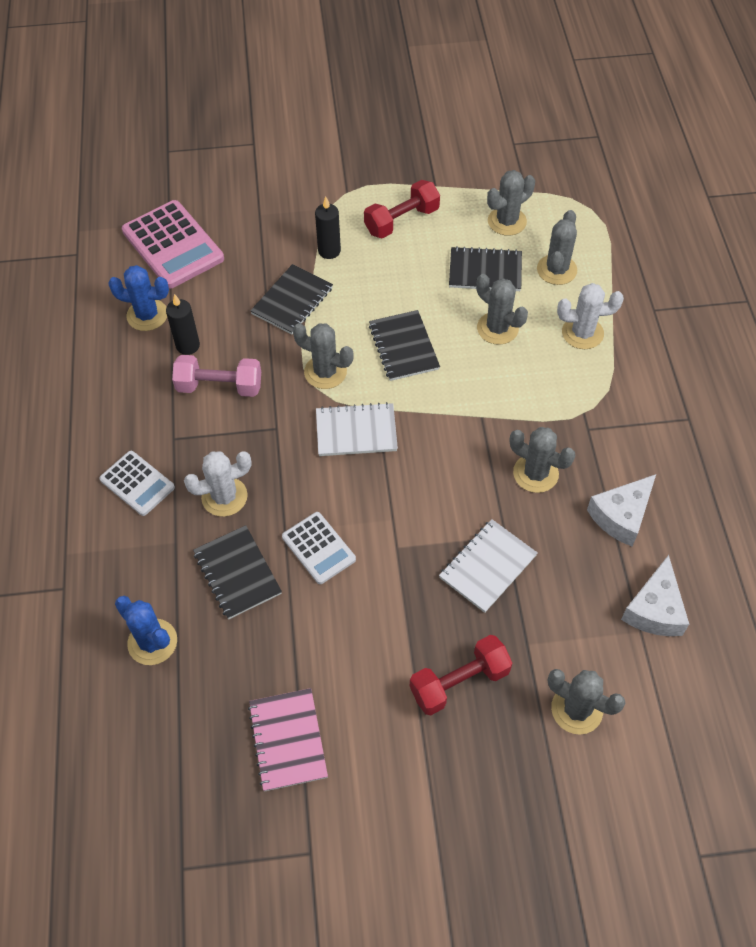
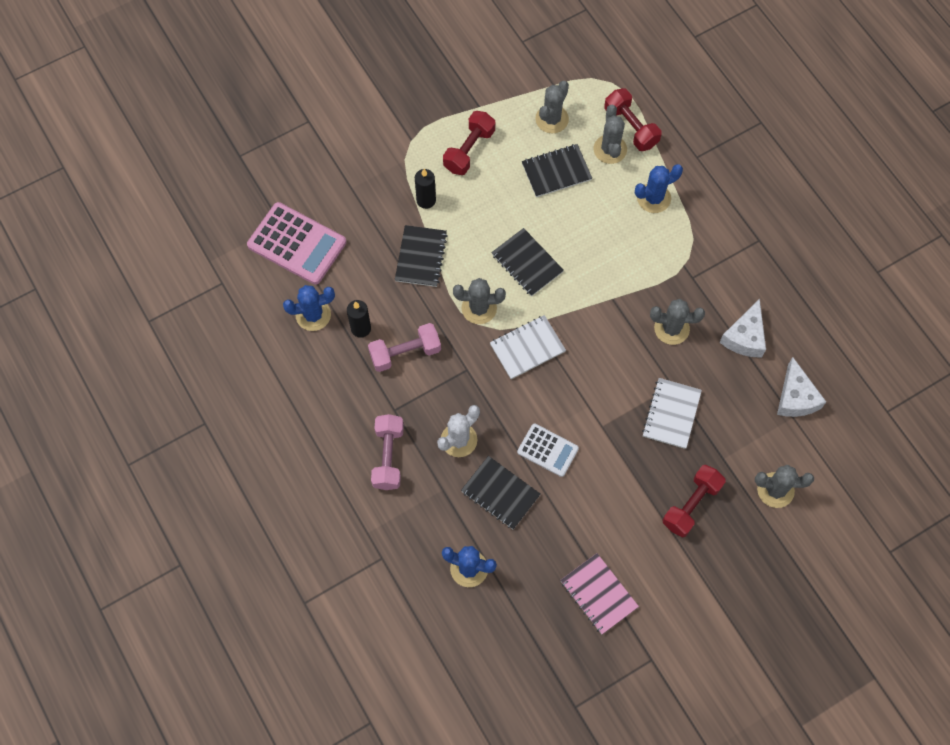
camera: 25 degrees left, 10 degrees up
(137, 483) = (388, 457): white calculator -> pink dumbbell
(497, 328) = (589, 219): grey cactus -> none
(582, 333) = (653, 198): white cactus -> blue cactus
(591, 257) = (631, 127): none -> red dumbbell

